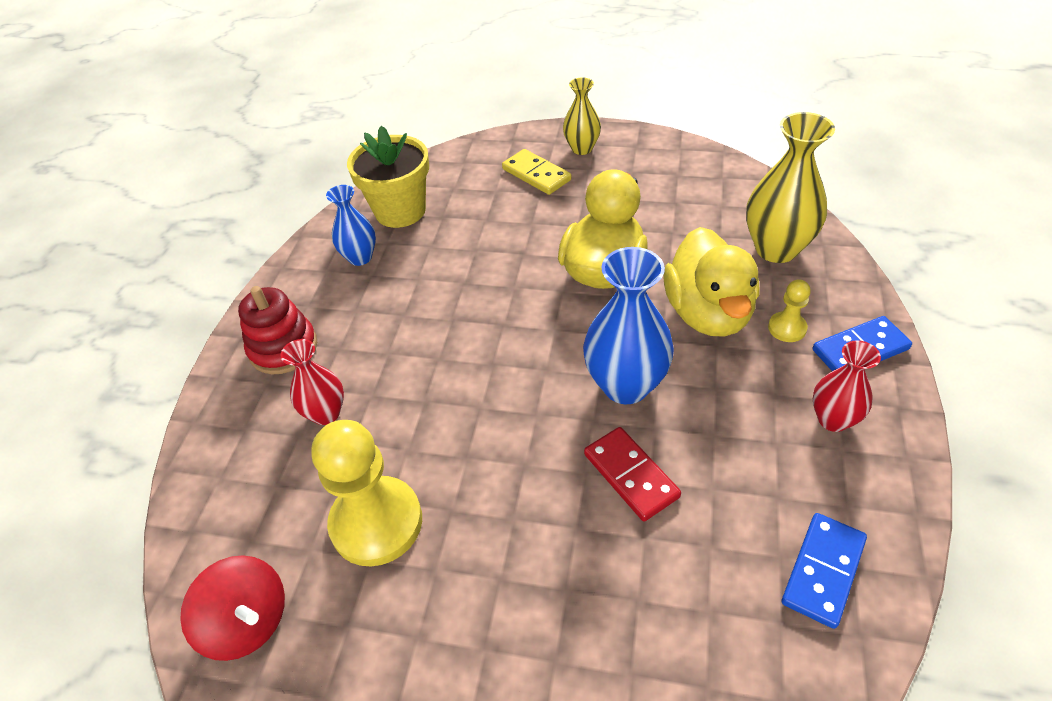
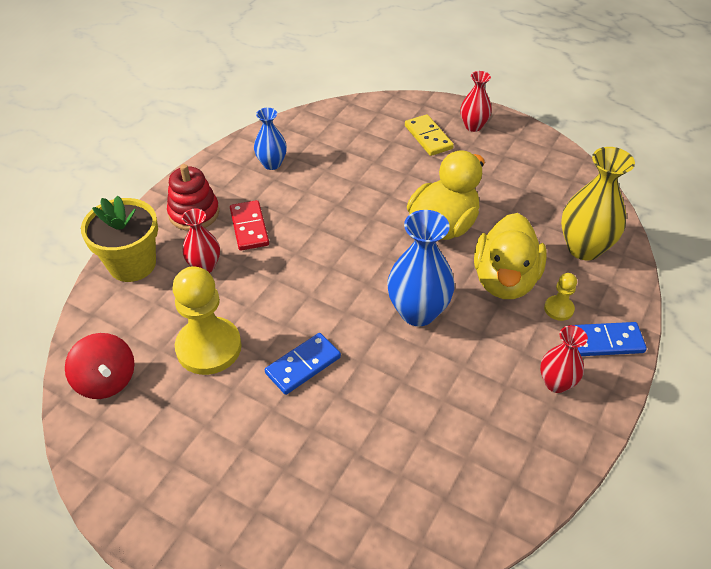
camera: 15 degrees right, 0 degrees up
(400, 211) = (315, 137): yellow flower pot -> yellow flower pot (132, 264)
(582, 148) = (473, 126): yellow vase -> red vase
(630, 475) = (390, 373): red domino -> red domino (249, 227)
(823, 571) = (491, 477): blue domino -> blue domino (303, 365)

